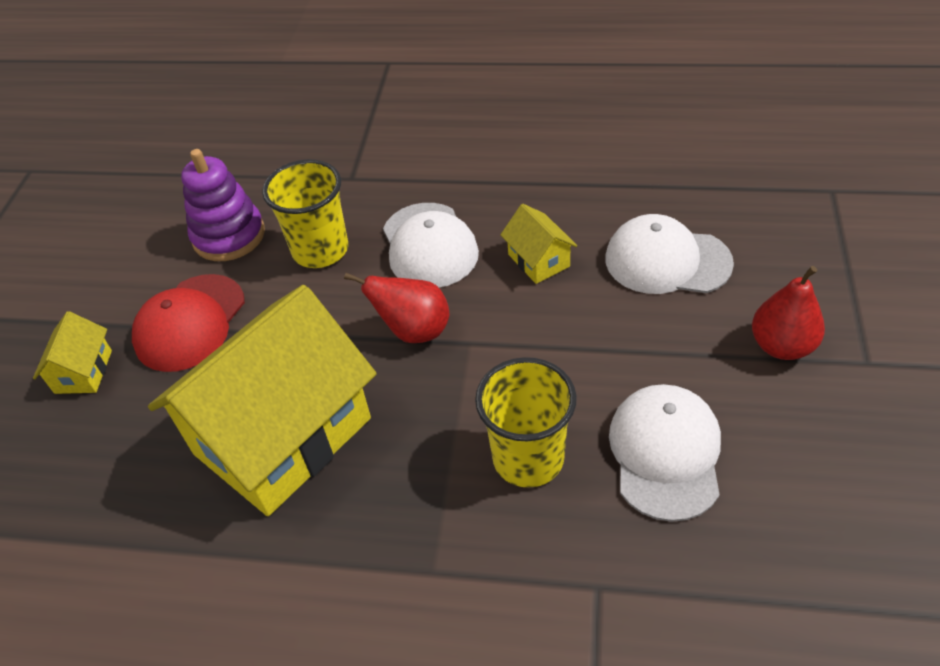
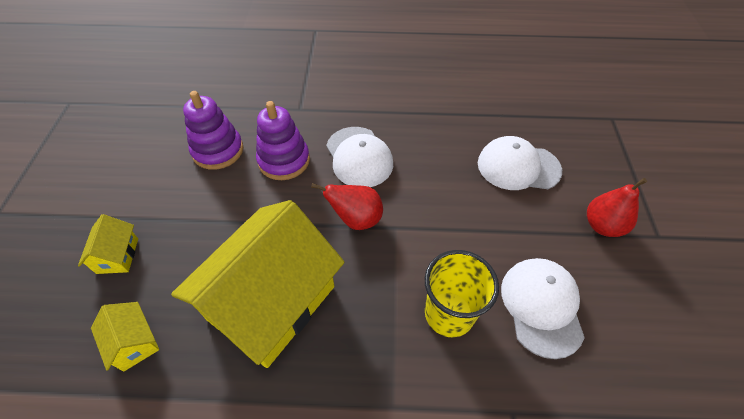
camera: 10 degrees left, 5 degrees up
(190, 323) = (195, 216): red cap -> none
(320, 250) = (284, 160): yellow cup -> purple stacking toy
(538, 260) = (434, 167): yellow house -> yellow house (134, 342)

